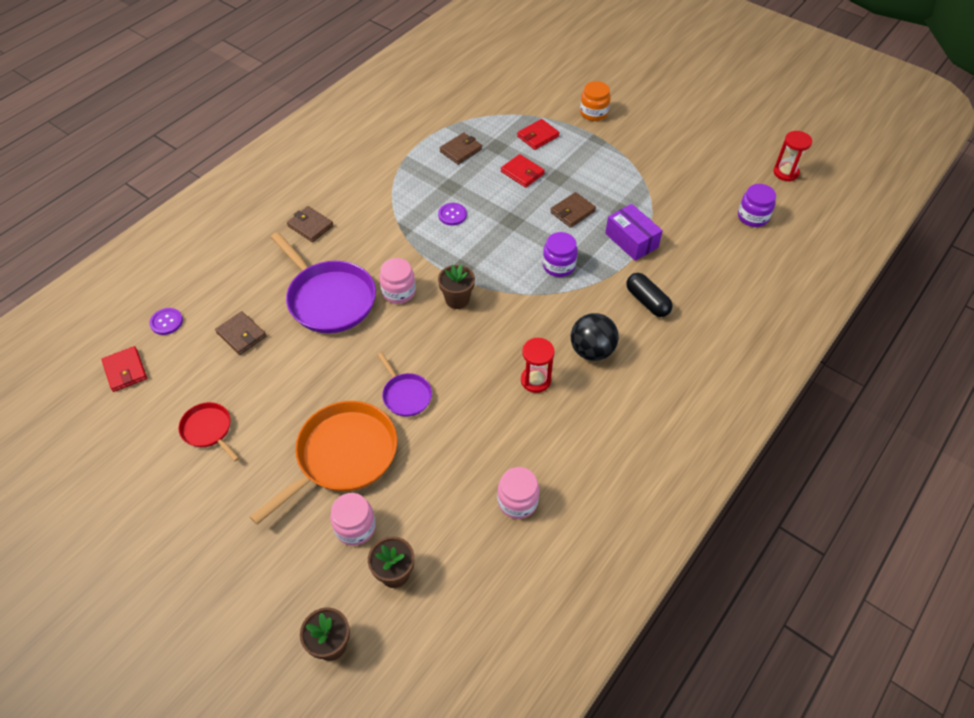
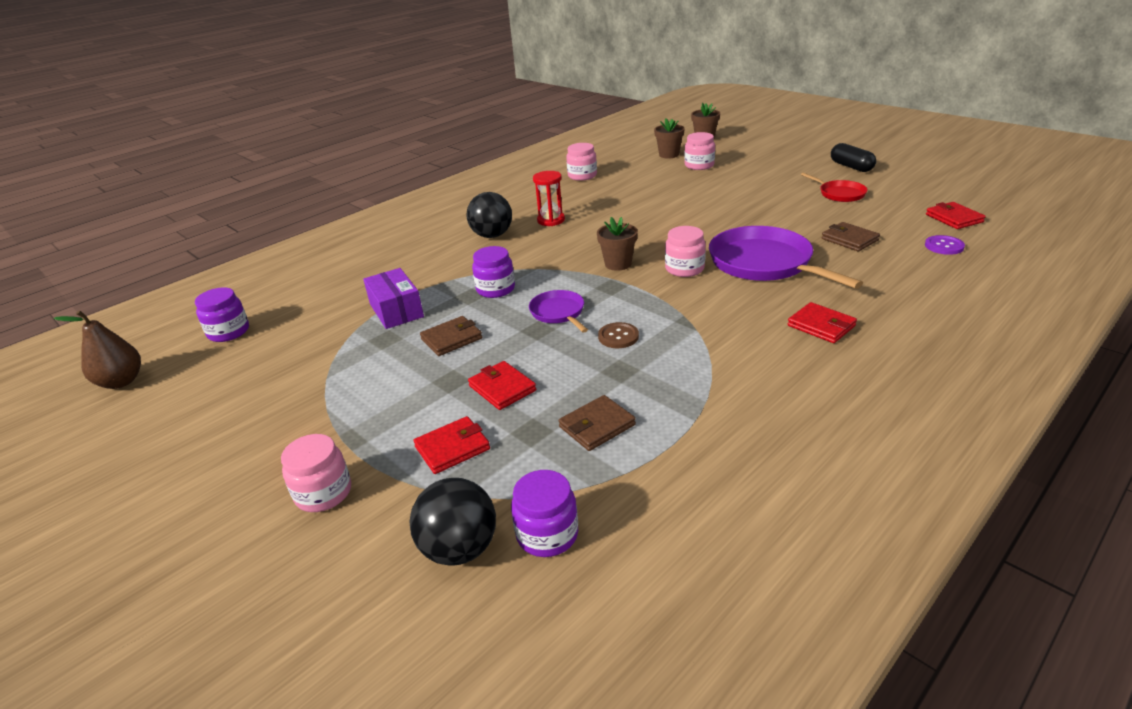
camera: 170 degrees left, 20 degrees down
(310, 226) = (821, 326): brown wallet -> red wallet
(343, 455) = (717, 187): orange pan -> none
(406, 395) = (669, 211): purple pan -> purple pan (558, 313)
(452, 215) = (618, 337): purple button -> brown button
(478, 100) = (547, 534): none -> purple jar
(515, 94) = (460, 549): none -> black ball
(593, 113) = (323, 493): orange jar -> pink jar
(647, 301) = (417, 264): black capsule -> black capsule (851, 167)
(785, 172) = (121, 382): red hourglass -> brown pear

